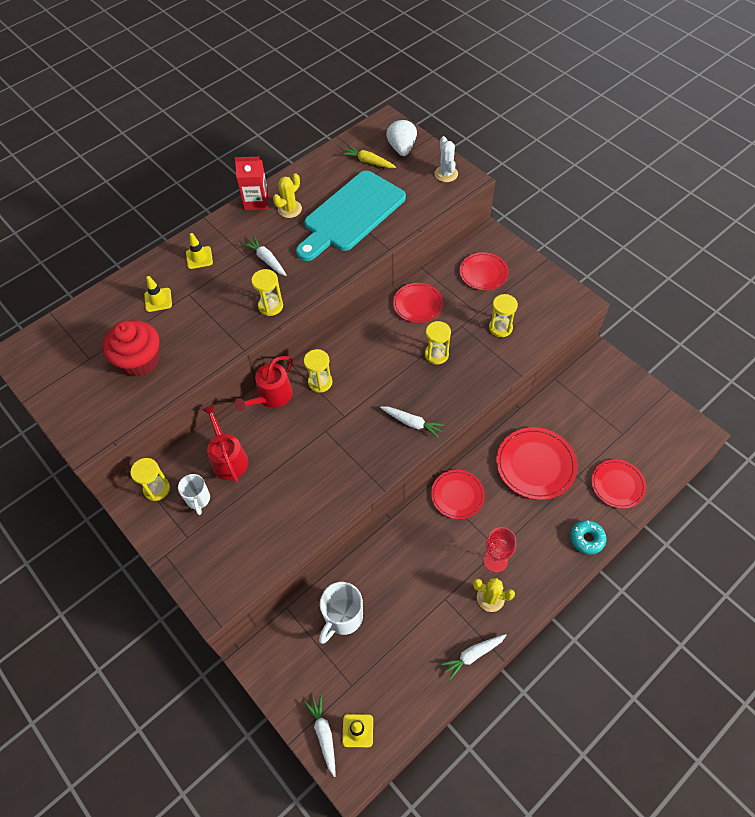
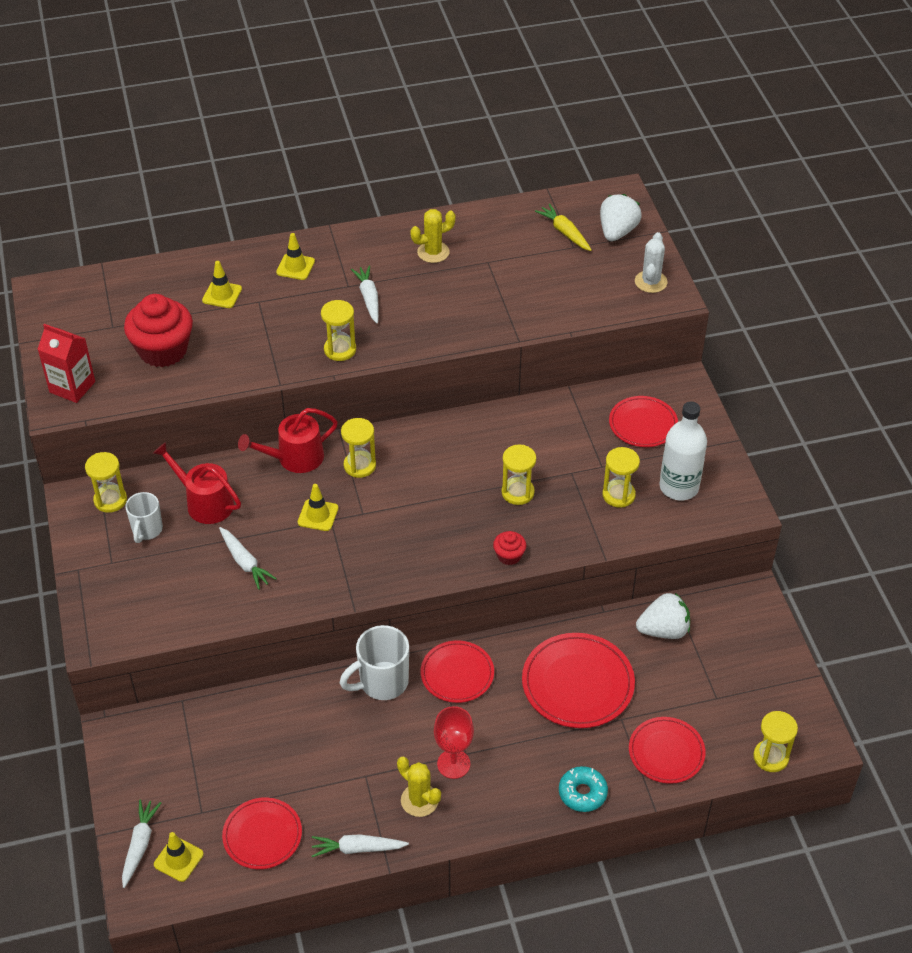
camera: 25 degrees right, 10 degrees down
(228, 459) = (205, 502): red watering can -> red watering can turned 60 degrees counterclockwise
(256, 201) = (400, 229): red carton -> red carton (72, 387)
(314, 431) = (318, 515): none -> yellow traffic cone
(343, 618) = (237, 740): white mug -> white mug (382, 682)
(351, 214) = (501, 285): turquoise cutting board -> none
(412, 423) = (436, 554): white carrot -> white carrot (245, 562)
(417, 304) = (534, 427): red plate -> red plate (262, 835)
(460, 402) = (509, 556): none -> red cupcake
(533, 306) = (679, 487): none -> white bottle
(563, 403) = (663, 630): none -> white strawberry
(678, 457) = (771, 757): none -> yellow hourglass

